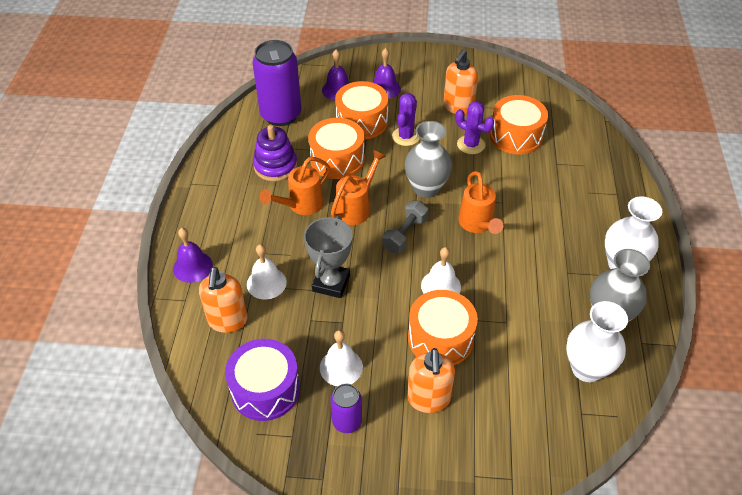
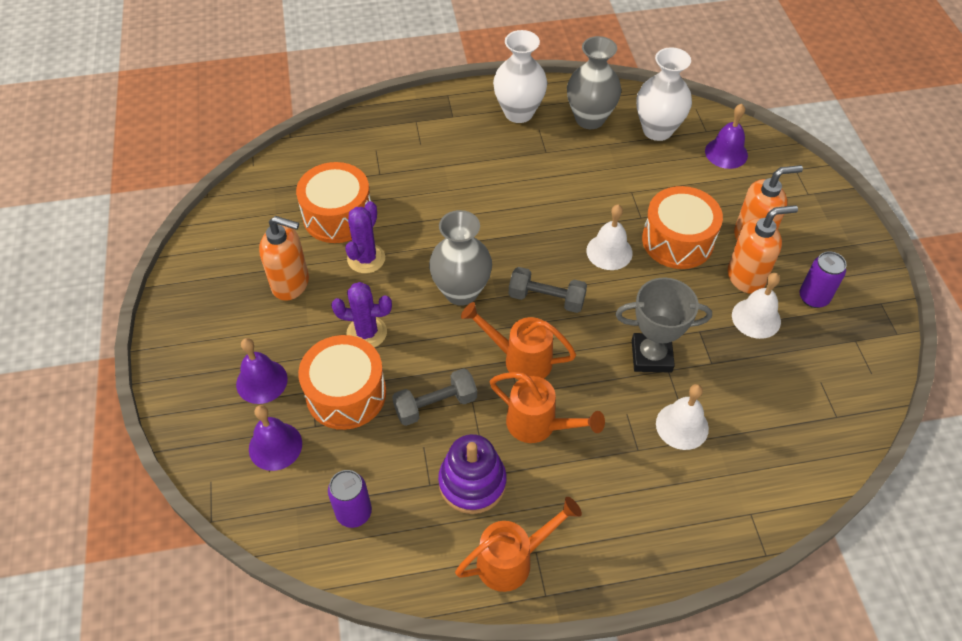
camera: 105 degrees left, 5 degrees up
(193, 267) = (696, 525): purple bell -> purple bell (726, 153)
(227, 321) = (756, 450): orange soap dispenser -> orange soap dispenser (746, 277)
(265, 389) = (820, 380): purple drum -> none
(281, 115) = (354, 512): purple can -> purple can, size x0.52
(337, 159) = (435, 405): orange drum -> grey dumbbell
(477, 225) = (506, 232): orange watering can -> orange watering can (513, 560)

